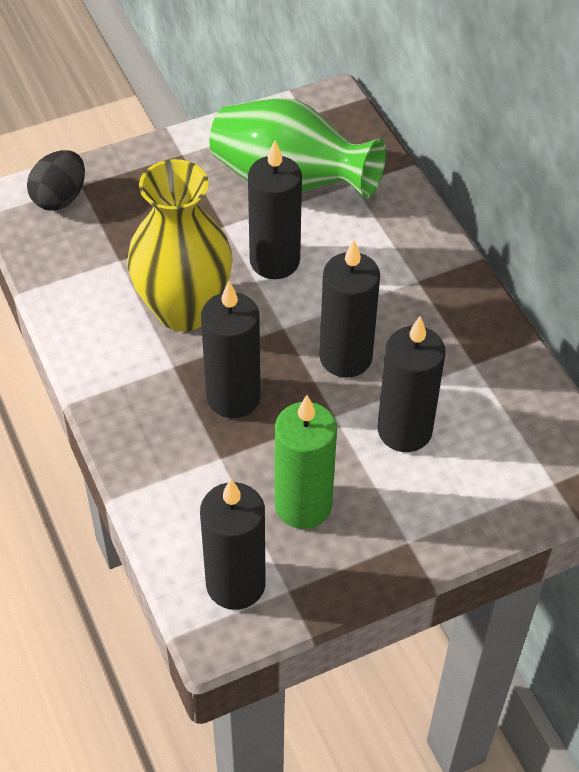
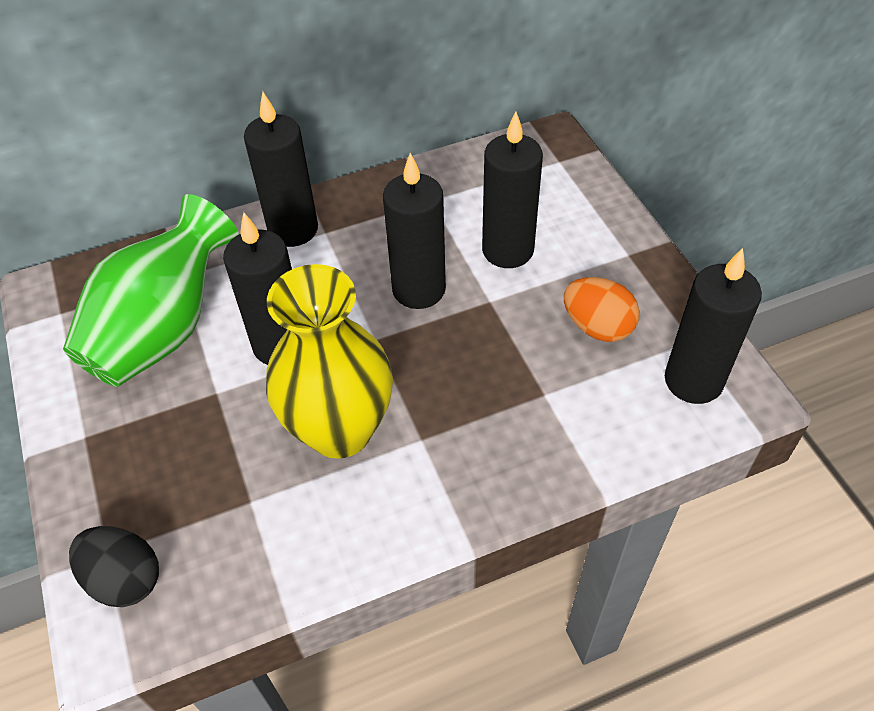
camera: 85 degrees left, 0 degrees up
(233, 397) = (466, 383): black candle -> black candle (293, 229)
(303, 505) = (597, 327): green candle -> orange egg

